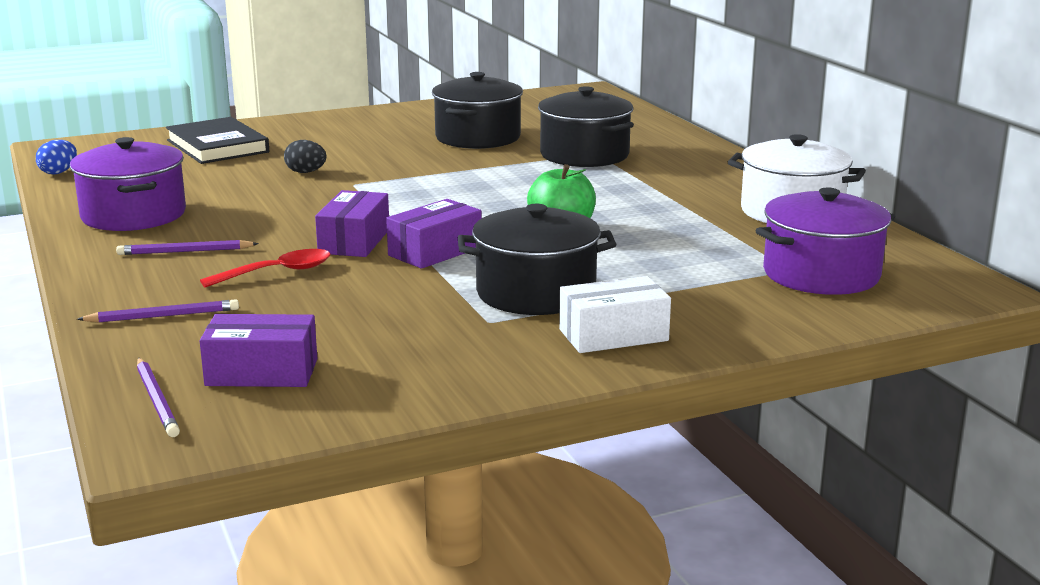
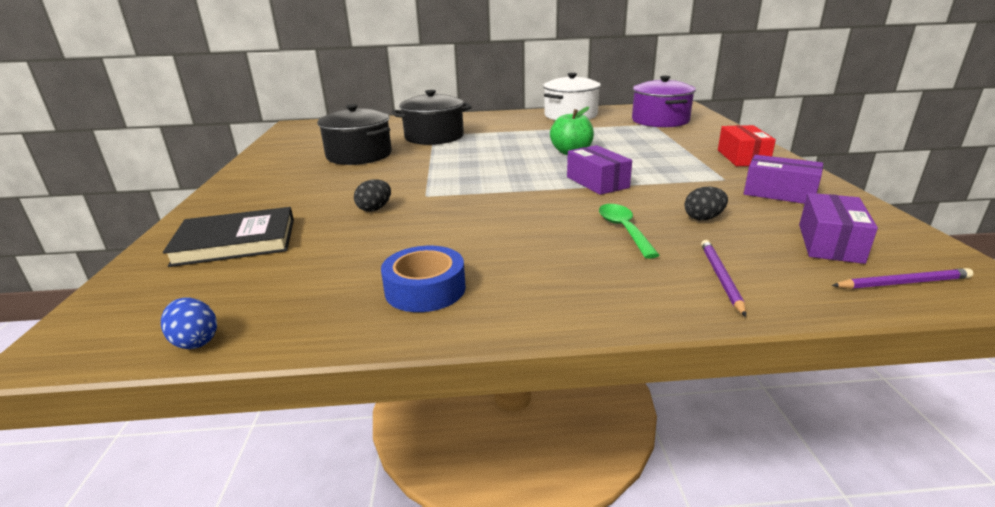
camera: 70 degrees left, 5 degrees up
(133, 215) = (425, 289): purple pot -> blue tape
(185, 251) = (556, 265): purple pencil -> none
(277, 272) = (623, 230): red spoon -> green spoon
(325, 308) = (703, 218): none -> black egg
(354, 241) = (564, 202): purple box -> purple box (779, 193)
(536, 293) = (679, 166): black pot -> none
(613, 335) = (742, 157): white box -> red box

